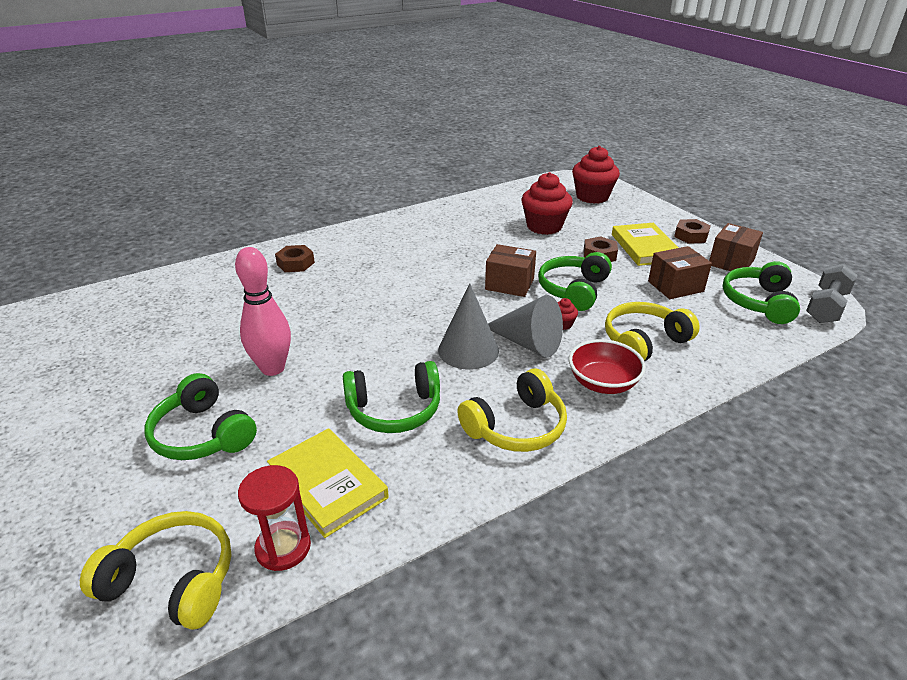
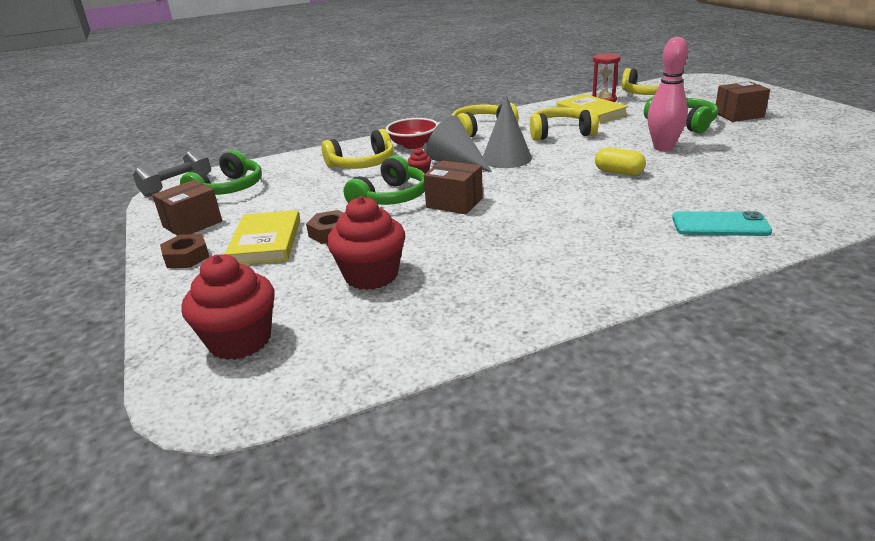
camera: 170 degrees left, 5 degrees down
(295, 263) = (720, 225): brown nut -> turquoise phone
(346, 323) = (618, 172): none -> yellow capsule
(394, 410) = (560, 133): green headphones -> yellow headphones
(675, 286) = (286, 201): brown box -> brown box (738, 115)

